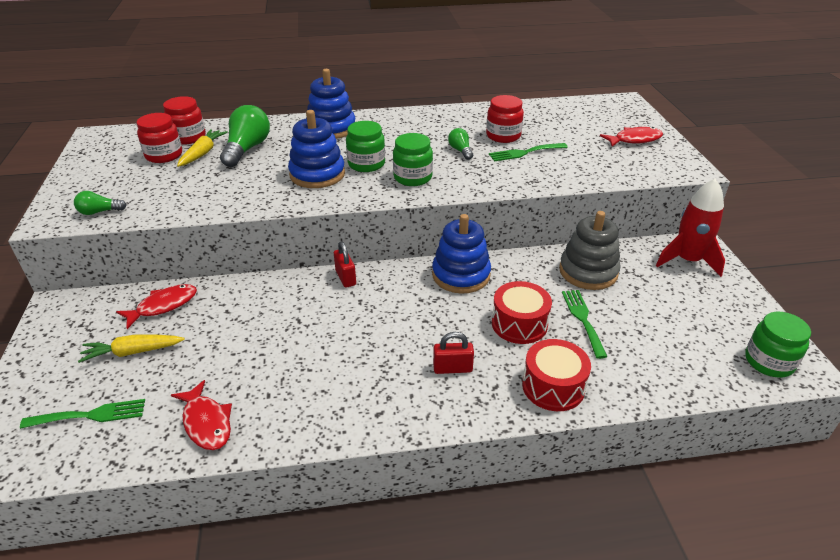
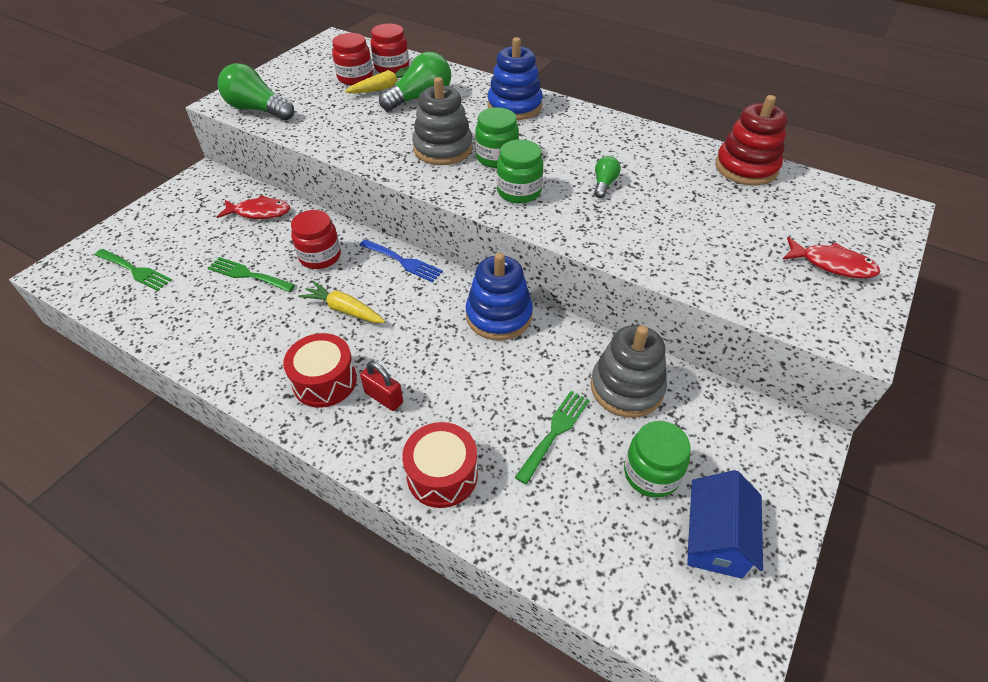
camera: 40 degrees right, 10 degrees up
(99, 212) = (257, 109): green light bulb -> green light bulb, size x1.93
(133, 352) = (204, 238): yellow carrot -> yellow carrot (344, 310)
(206, 422) = (183, 322): red fish -> none
(317, 174) = (443, 149): blue stacking toy -> grey stacking toy
(345, 277) = (403, 262): red padlock -> blue fork
(503, 136) = (673, 187): red jar -> red jar (320, 256)
(519, 324) = (489, 396): red drum -> red drum (325, 381)
(524, 152) = (669, 217): green fork -> green fork (247, 275)
(527, 109) = (746, 168): none -> red stacking toy
(687, 260) = (762, 446): red rocket -> none
(725, 318) = (715, 538): none -> blue house
(769, 362) = (698, 621): green jar -> green jar (651, 473)

